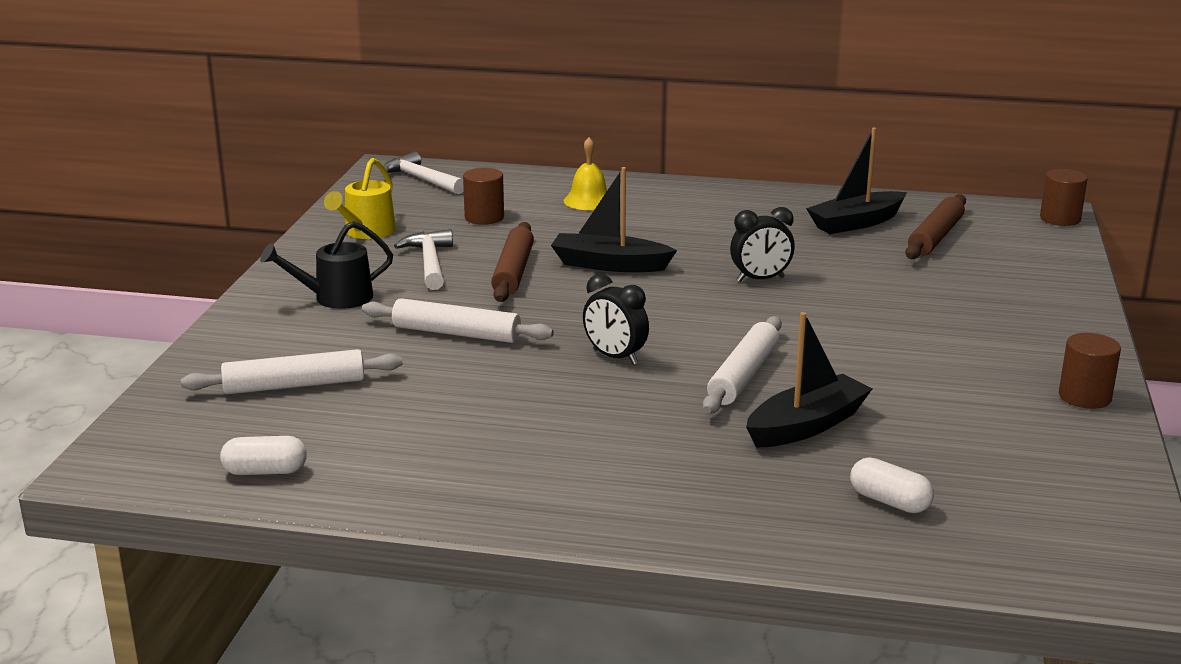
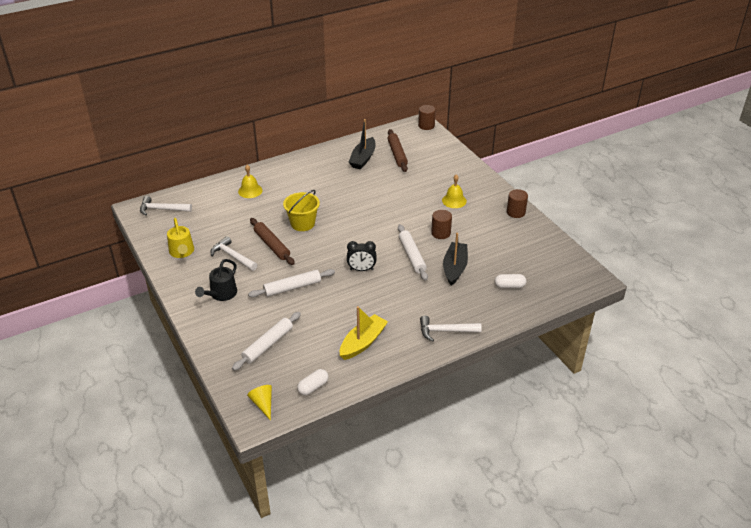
camera: 40 degrees left, 15 degrees up
(155, 454) = (263, 404): none -> yellow cone
(450, 453) = (363, 342): none -> yellow boat
(484, 217) = (220, 220): brown cylinder -> brown cylinder (441, 233)
(609, 265) = (302, 223): black boat -> yellow bucket
(634, 508) = (445, 331): none -> white hammer
(760, 279) = (364, 205): black clock -> none
(961, 333) = (454, 200): none -> yellow bell

